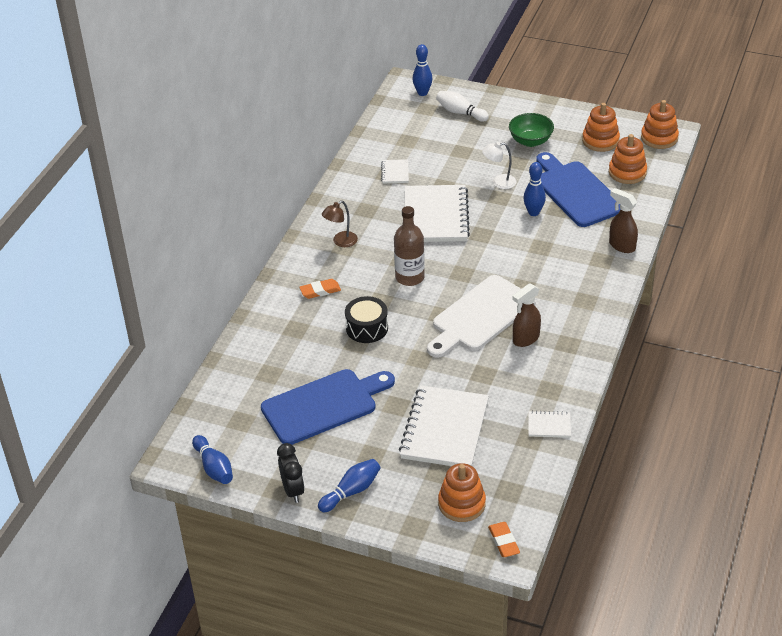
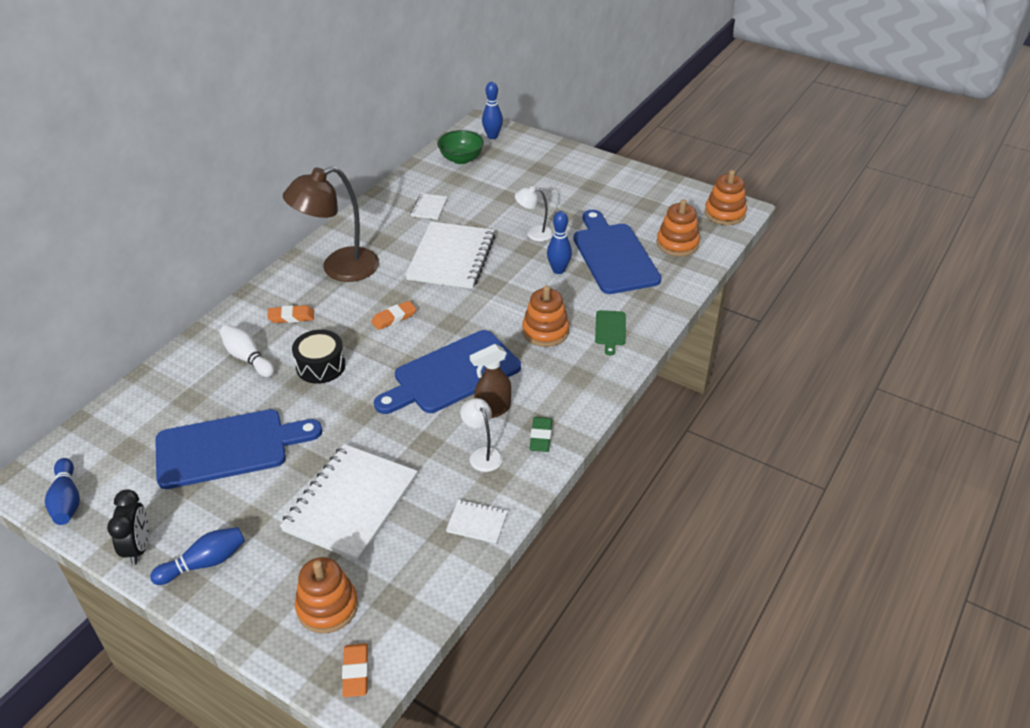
camera: 10 degrees right, 0 degrees up
(341, 242) = (339, 269): brown lamp -> brown lamp, size x2.06
(409, 277) = (394, 318): brown bottle -> orange eraser
(460, 113) = (522, 160): white bowling pin -> white bowling pin (247, 358)
(480, 316) = (452, 374): white cutting board -> blue cutting board
(530, 141) = (584, 197): green bowl -> green bowl (461, 159)
(532, 375) = (482, 454): none -> white lamp
(573, 353) = (541, 437): none -> green eraser
(597, 258) = (610, 330): none -> green cutting board
(600, 141) = (659, 207): orange stacking toy -> orange stacking toy (545, 331)
(621, 246) = (643, 321): brown spray bottle -> none

